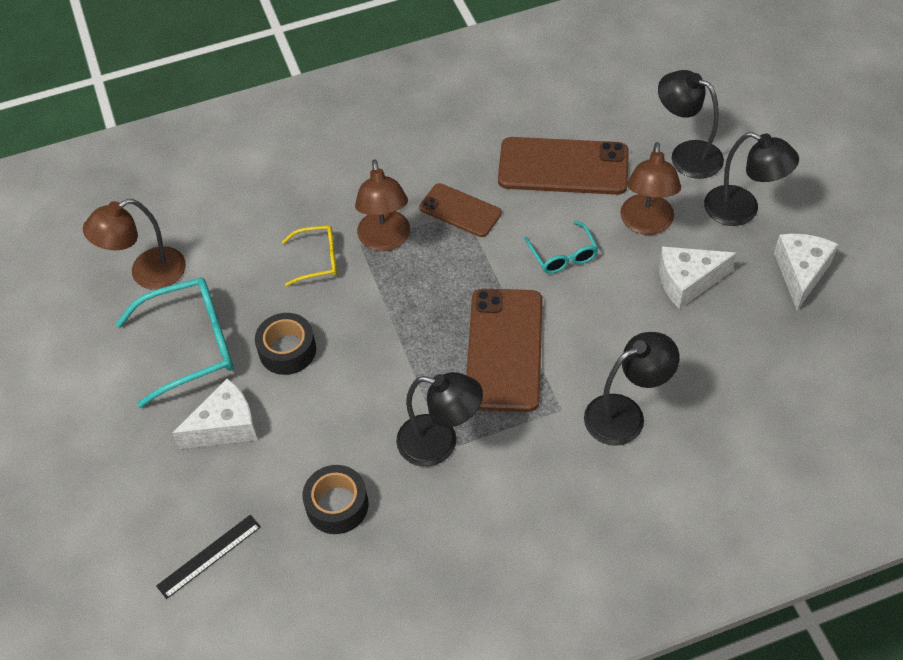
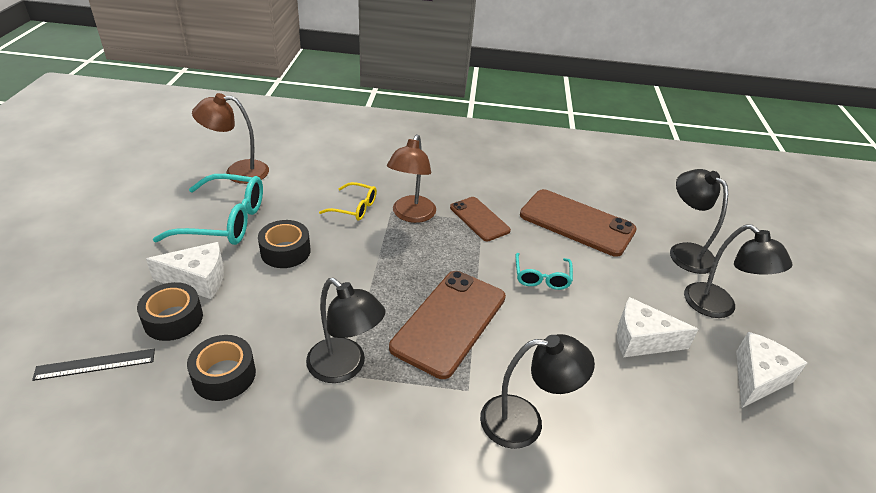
camera: 20 degrees right, 15 degrees down
(240, 478) = (173, 319): none -> black tape
(646, 224) = (625, 284): brown lamp -> none

